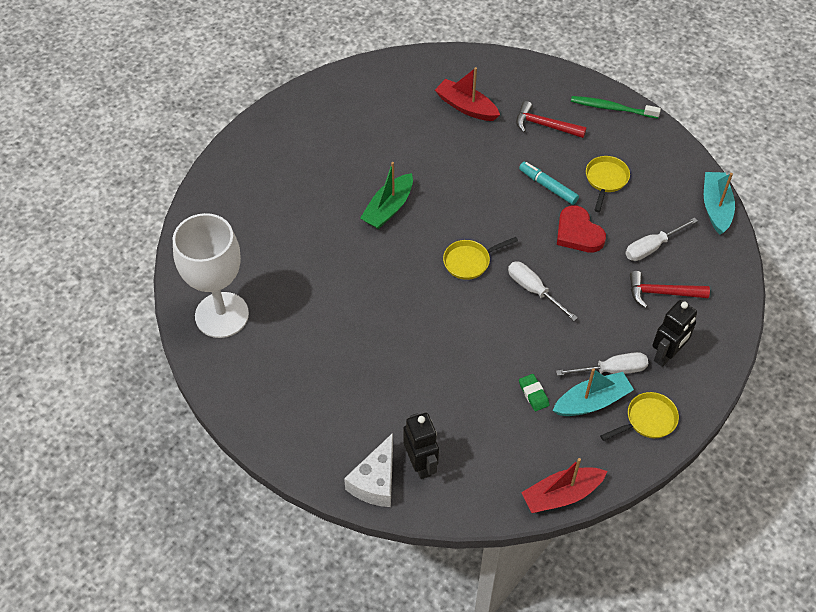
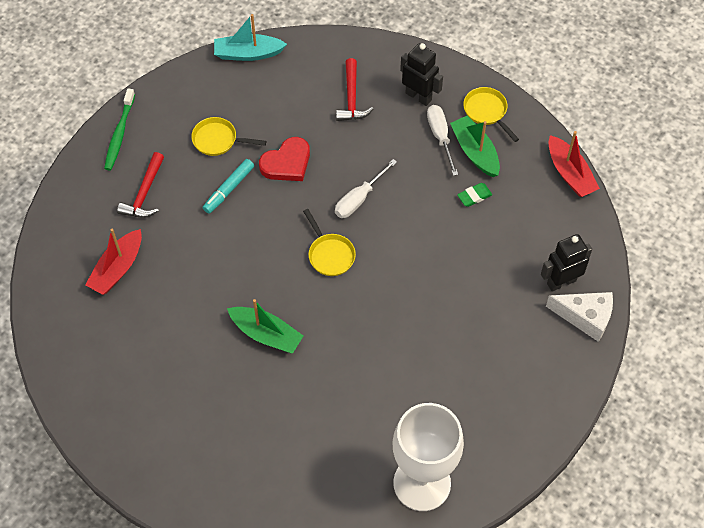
camera: 95 degrees left, 5 degrees up
(592, 401) = (475, 152): turquoise boat -> green boat
(652, 247) = (299, 104): white screwdriver -> none

